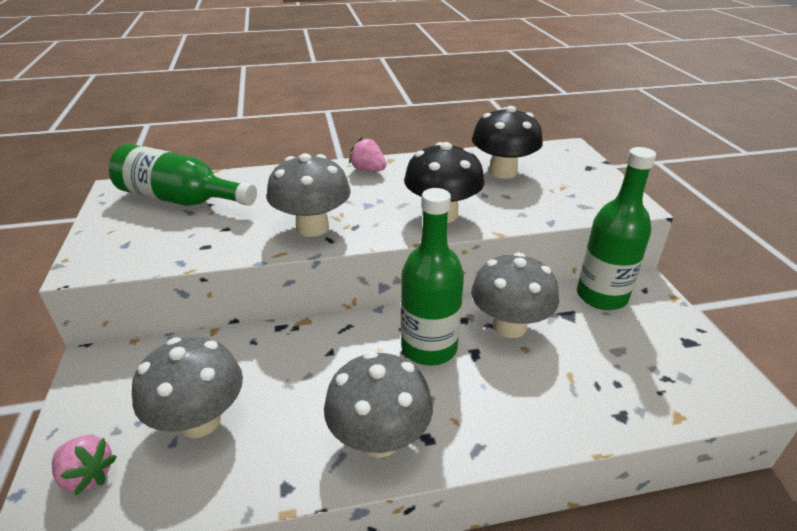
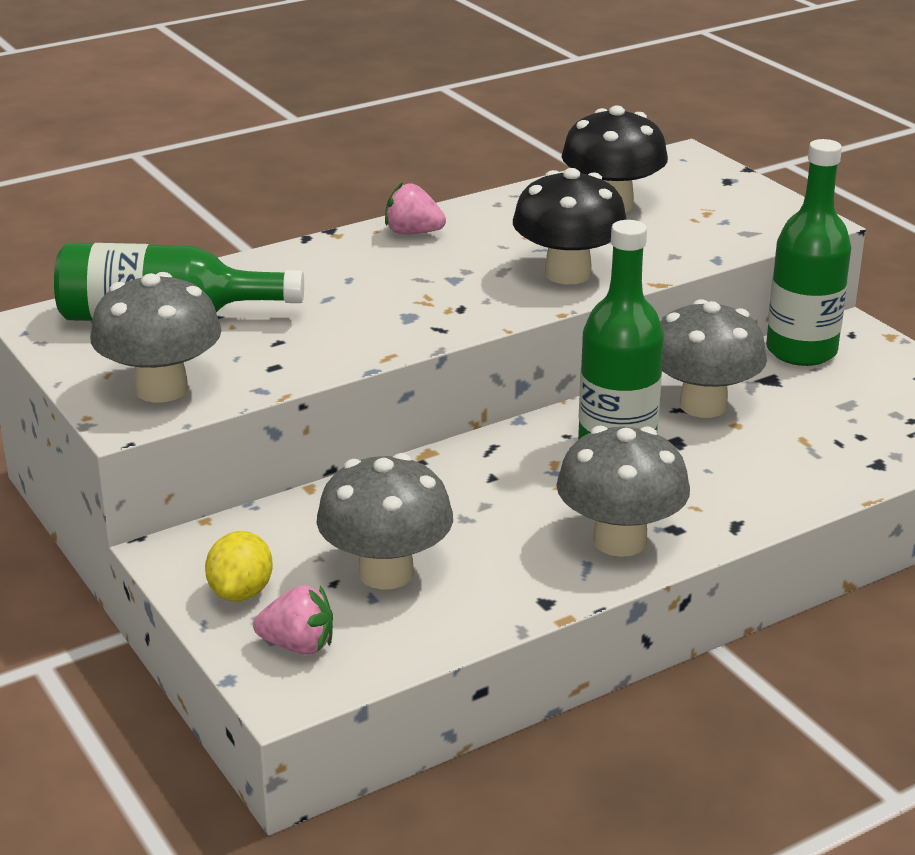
camera: 20 degrees left, 5 degrees down
(98, 410) = (241, 592): none -> yellow lemon
(312, 227) = (403, 319): grey mushroom -> grey mushroom (161, 389)

